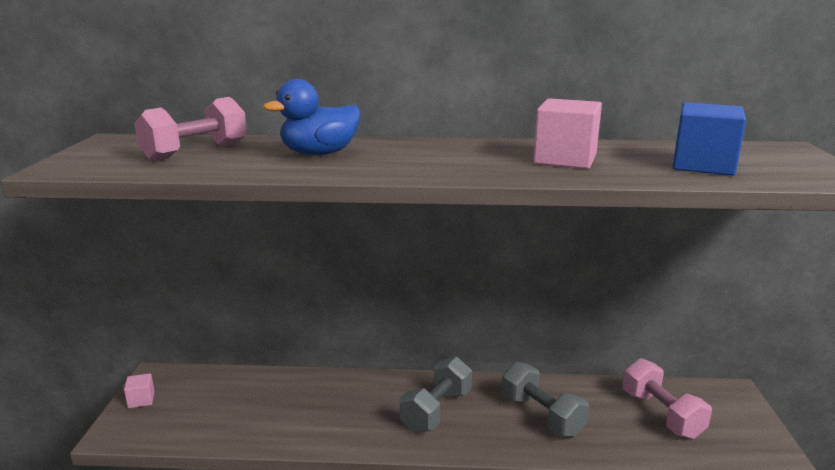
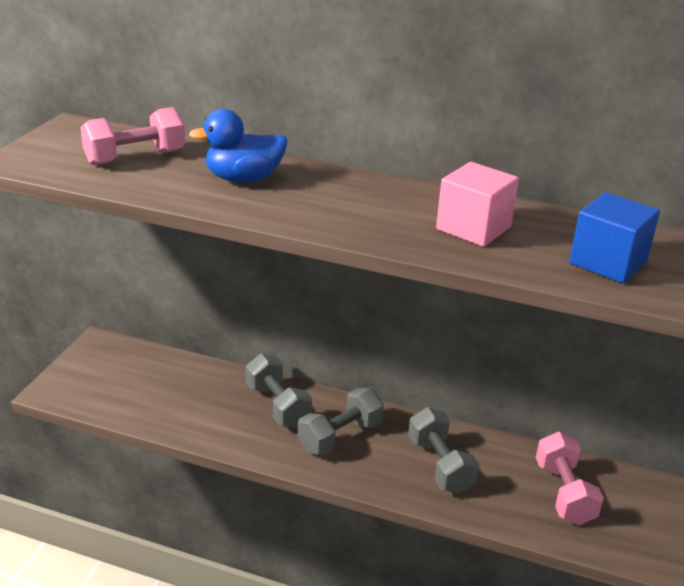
camera: 15 degrees right, 10 degrees up
(141, 400) = (80, 365): pink cube -> none
(363, 396) = (277, 406): none -> grey dumbbell

